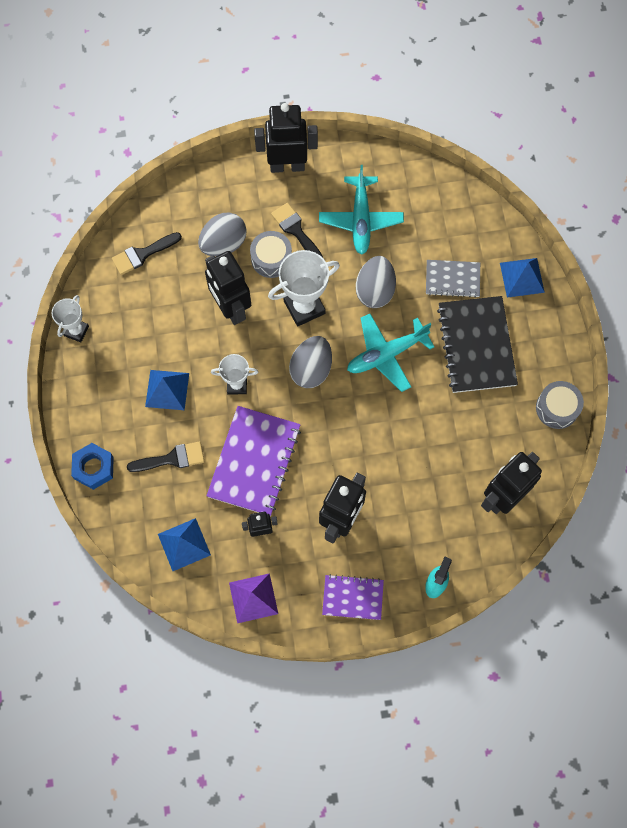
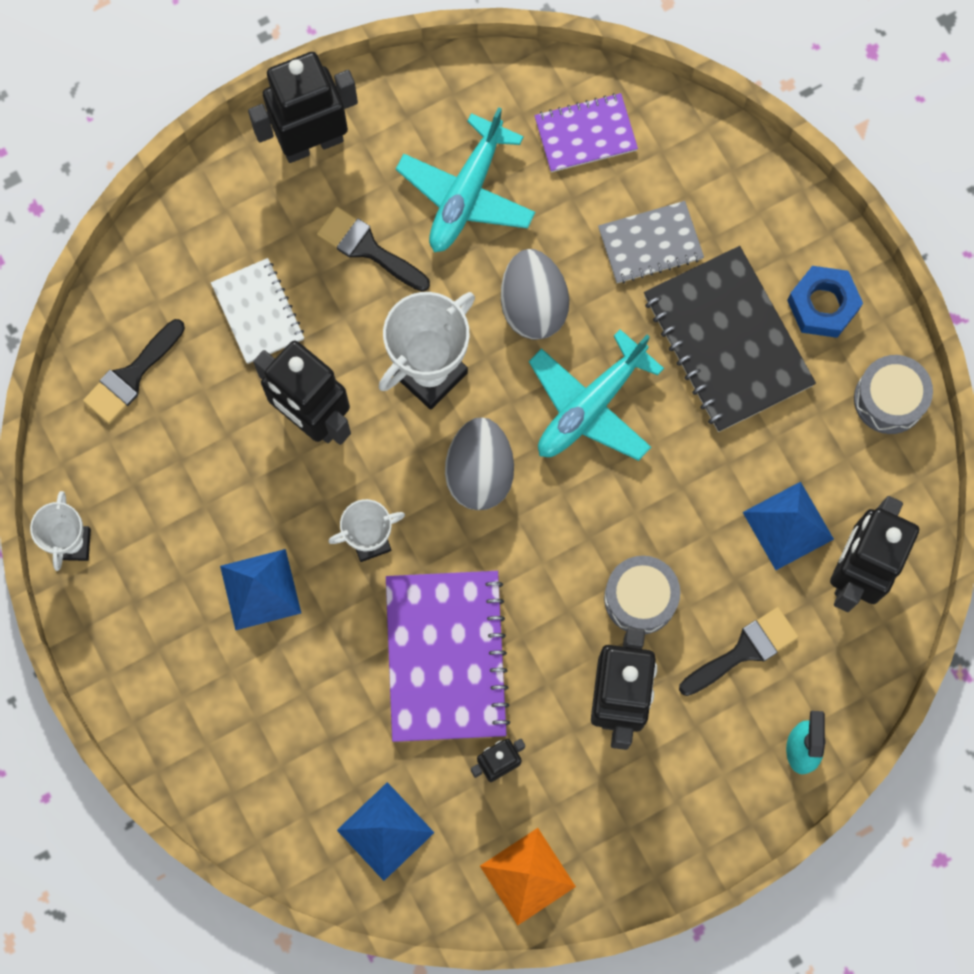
camera: 20 degrees left, 5 degrees up
(93, 468) = (192, 760): blue nut -> blue nut (822, 305)
(172, 458) = (312, 699): black brush -> black brush (744, 650)
(223, 244) = (258, 312): grey egg -> white notebook
(253, 598) = (527, 876): purple pyramid -> orange pyramid
(271, 259) = (346, 310): grey drum -> grey drum (640, 598)
(352, 597) = (682, 818): purple notebook -> purple notebook (585, 134)
(360, 219) = (466, 194): turquoise plane -> turquoise plane turned 45 degrees clockwise
(522, 277) = (759, 202): blue pyramid -> blue pyramid (788, 525)

